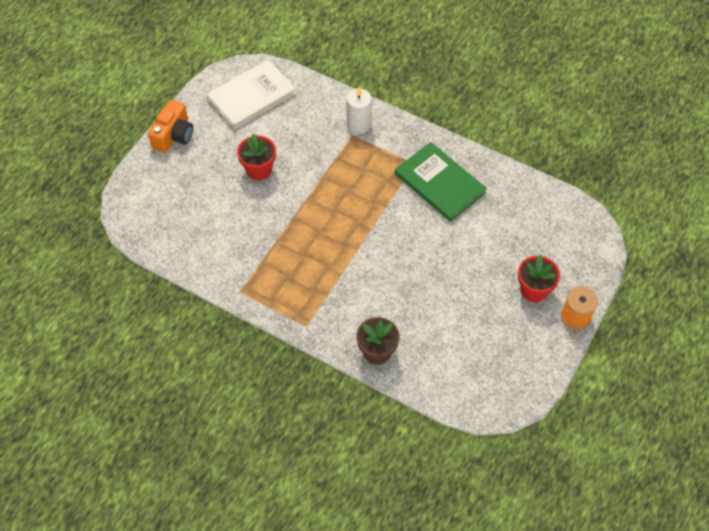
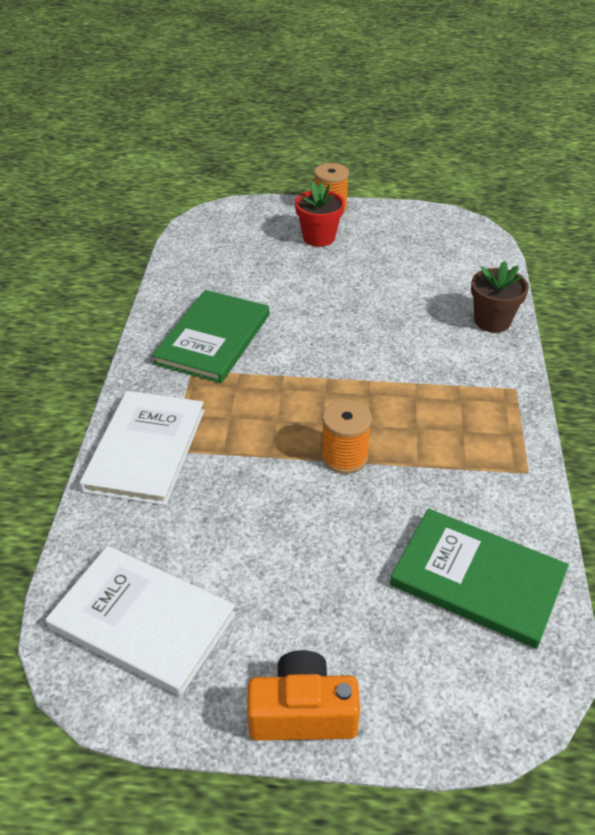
camera: 115 degrees left, 15 degrees down
(192, 229) = (477, 579): none -> green book
(259, 170) = (304, 539): red flower pot -> none
(302, 210) = (344, 456): none -> orange spool
(358, 124) = (145, 449): white candle -> white book

